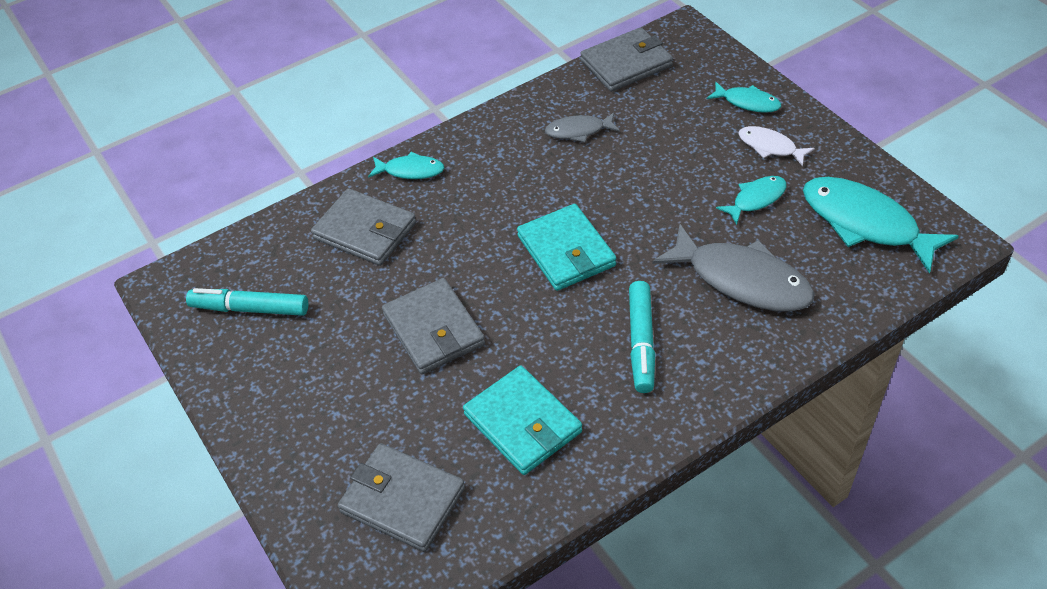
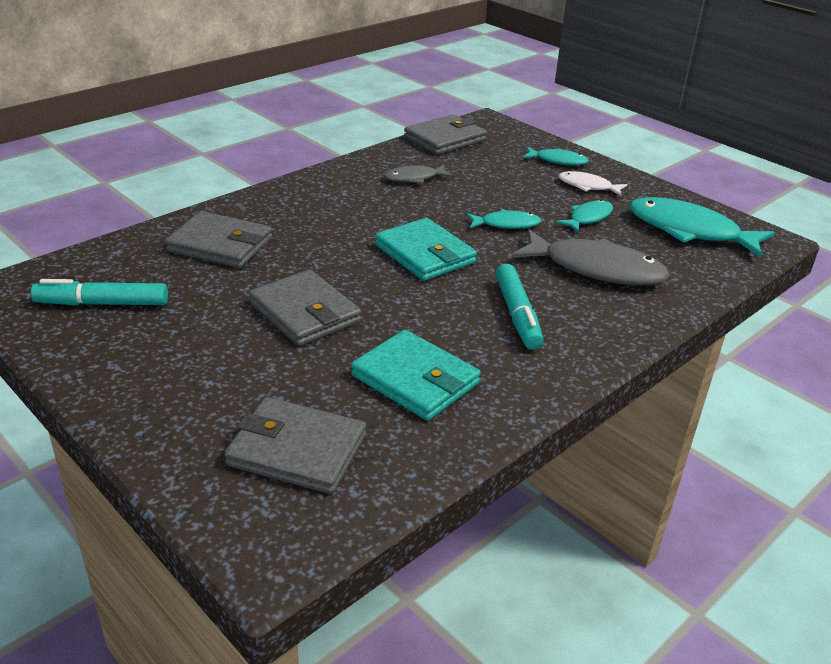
camera: 15 degrees left, 15 degrees down
(410, 171) = (259, 204): turquoise fish -> turquoise fish (506, 224)

